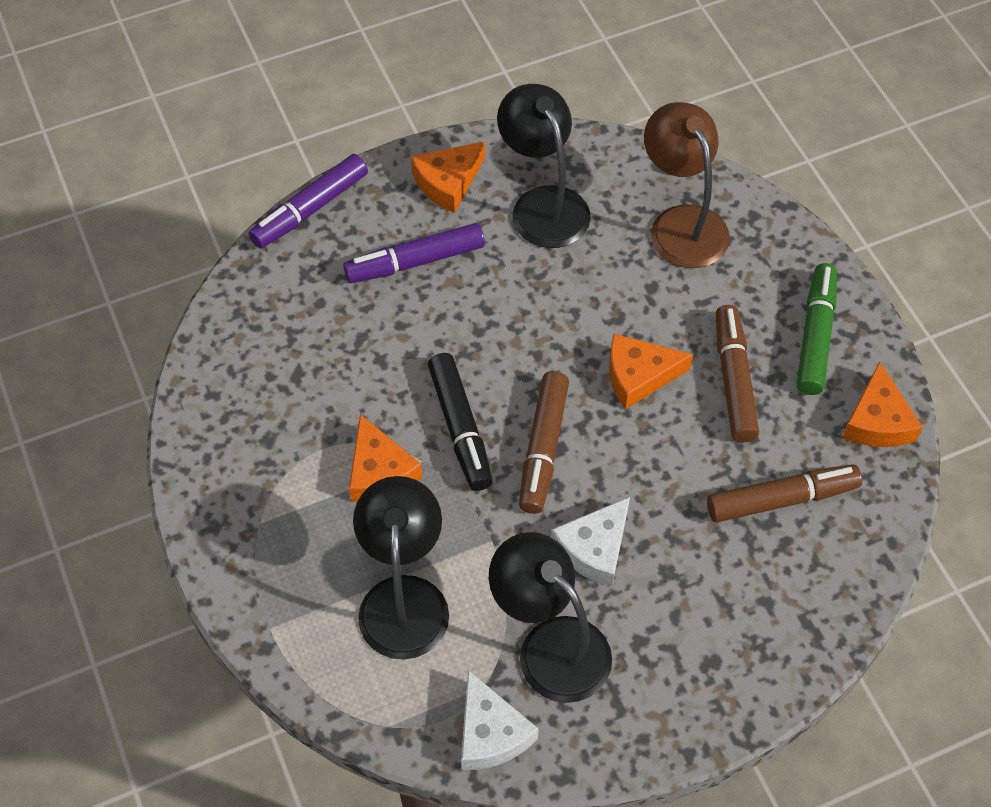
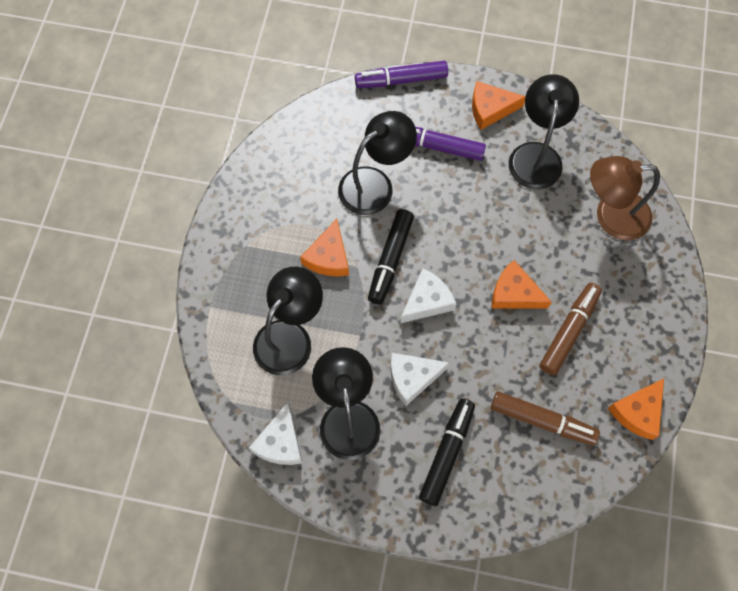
camera: 35 degrees right, 10 degrees up
(371, 350) = (375, 184): none -> black lamp
(543, 448) = (427, 301): brown marker -> white cheese
(682, 223) = (611, 216): brown lamp -> brown lamp turned 105 degrees counterclockwise
(702, 608) = (447, 453): none -> black marker
(815, 336) = (640, 336): green marker -> none

